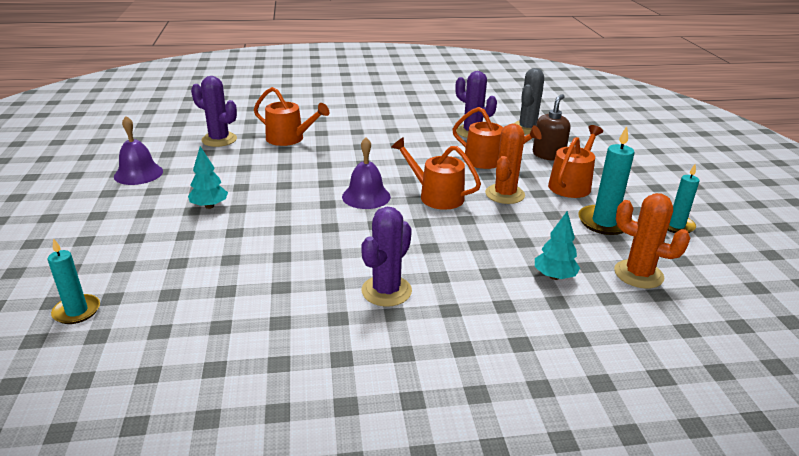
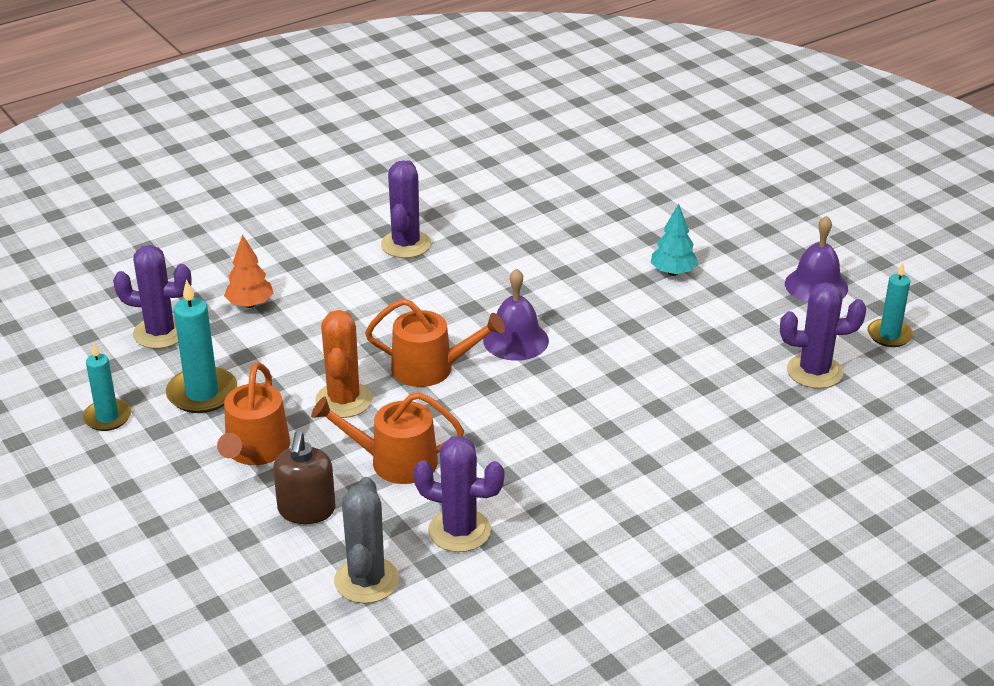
camera: 155 degrees right, 5 degrees up
(77, 311) = (637, 161): turquoise candle -> turquoise candle (889, 335)
(289, 138) = (725, 408): orange watering can -> none
(554, 276) = (250, 304): turquoise tree -> orange tree
(638, 274) = (160, 333): orange cactus -> purple cactus

